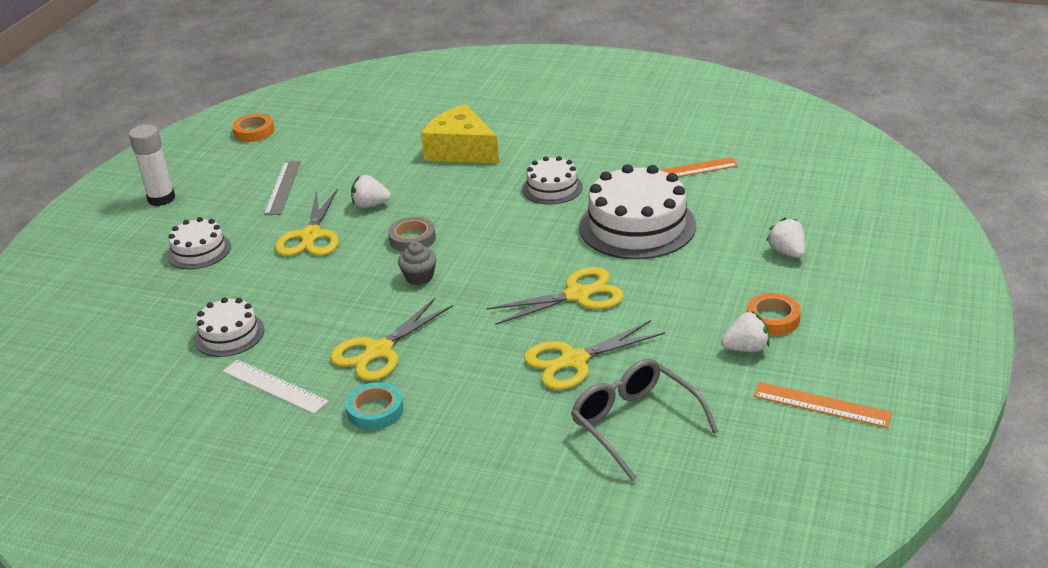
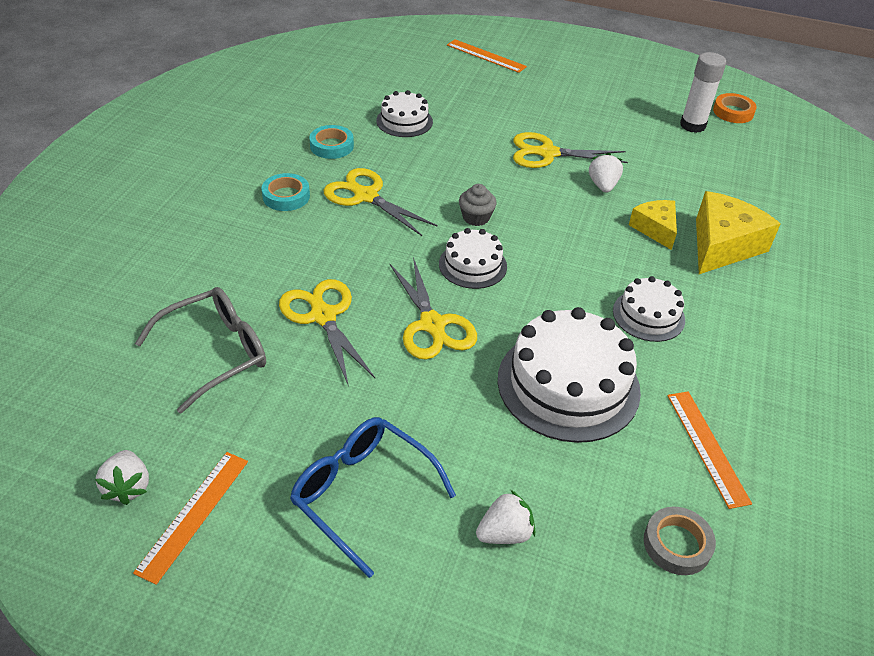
camera: 85 degrees right, 10 degrees up
(90, 280) = (486, 56): none -> orange ruler
(161, 199) = (606, 75): white glue stick -> white glue stick (692, 125)
(199, 251) = (525, 98): white cake -> white cake (472, 265)
(274, 386) = (332, 146): white ruler -> turquoise tape
(283, 187) = (630, 134): grey ruler -> none
(412, 239) = (542, 212): grey tape -> grey tape (677, 544)
(438, 180) = (655, 229): none -> yellow cheese
(746, 348) = (311, 458): white strawberry -> white strawberry (128, 487)
(773, 319) = (362, 493): orange tape -> blue glasses

